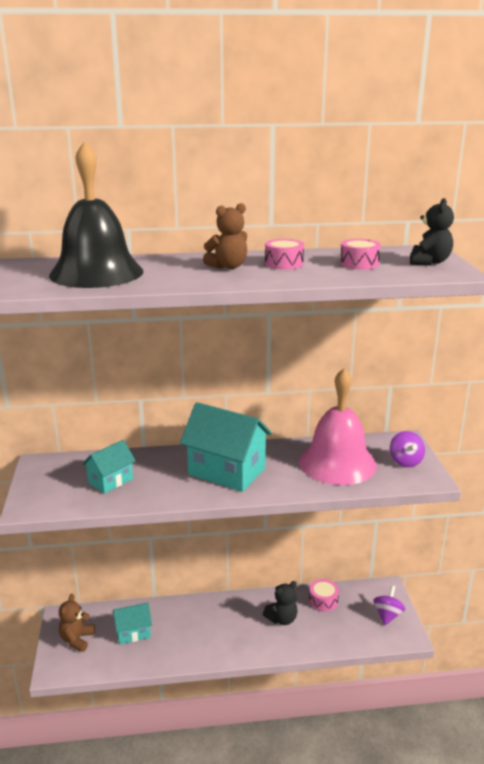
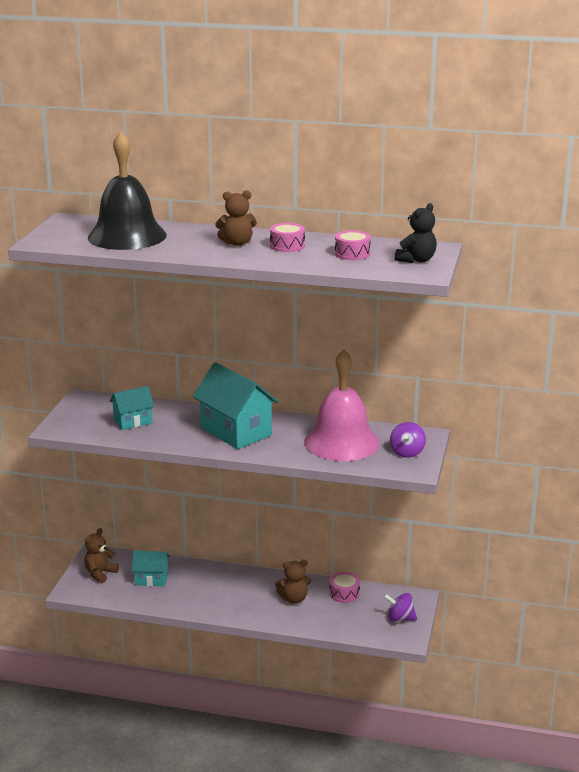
camera: 20 degrees right, 0 degrees up
(282, 619) = (294, 599): black teddy bear -> brown teddy bear
(387, 615) = (400, 618): purple spinning top -> purple spinning top turned 120 degrees counterclockwise

